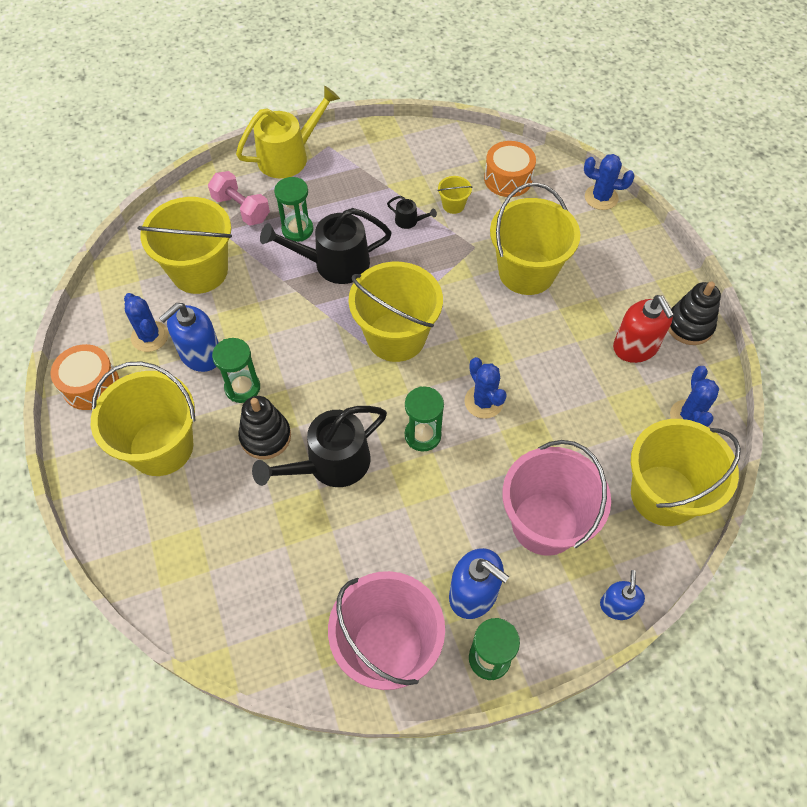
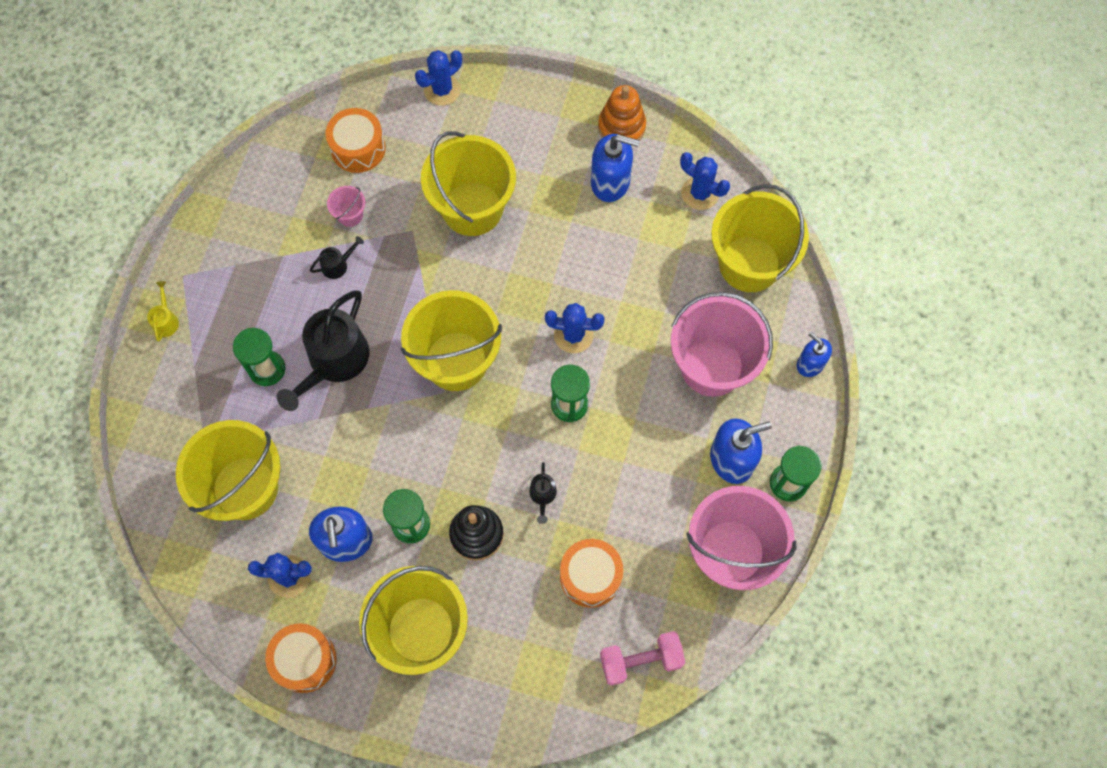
camera: 55 degrees left, 10 degrees up
(241, 209) = (198, 405): pink dumbbell -> pink dumbbell (640, 660)
(286, 543) = (590, 576): none -> orange drum
(288, 156) = (166, 320): yellow watering can -> yellow watering can, size x0.43
(331, 464) = (543, 495): black watering can -> black watering can, size x0.43
(453, 205) = (350, 215): yellow bucket -> pink bucket
(635, 347) = (610, 182): red soap dispenser -> blue soap dispenser
(689, 326) = (621, 127): black stacking toy -> orange stacking toy

